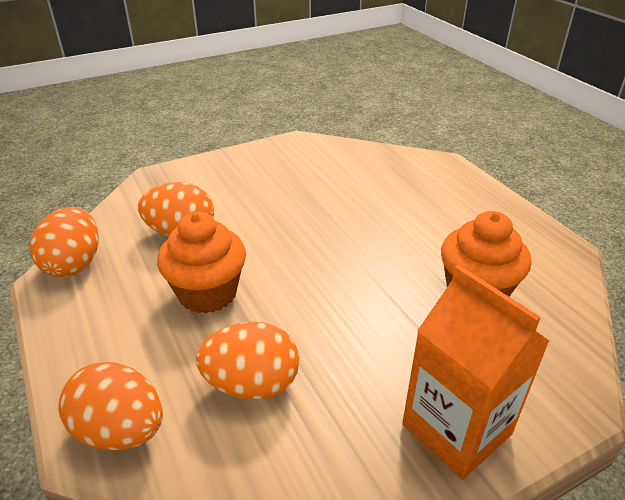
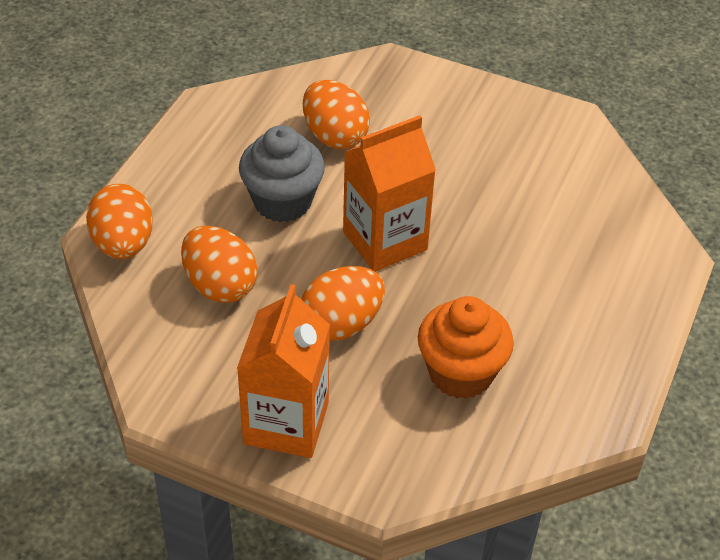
camera: 50 degrees right, 10 degrees up
(74, 264) = (234, 104): orange egg -> orange egg (341, 324)
(207, 293) = (282, 201): orange cupcake -> grey cupcake
(310, 262) = (385, 241): none -> orange carton

